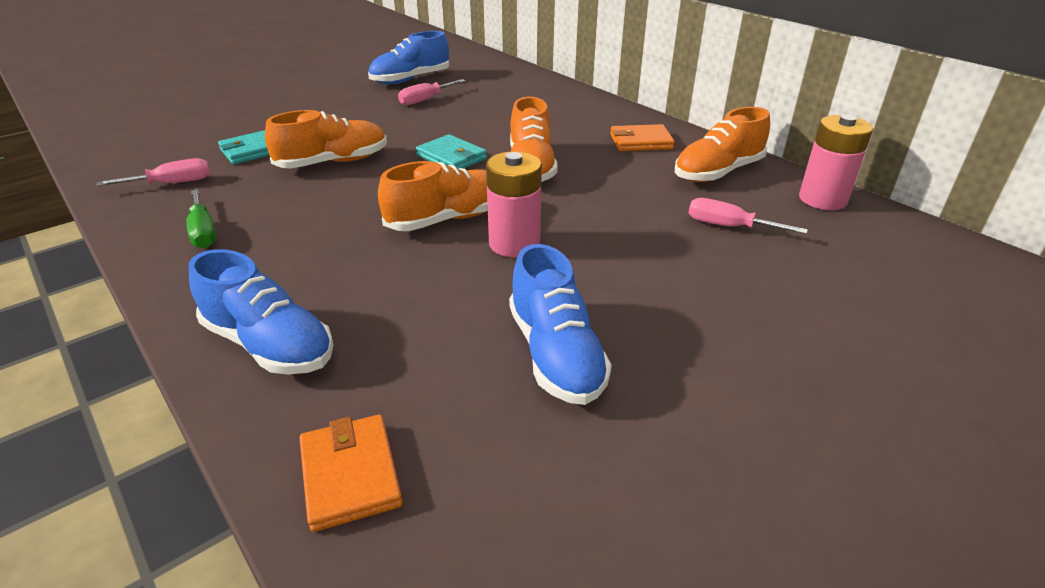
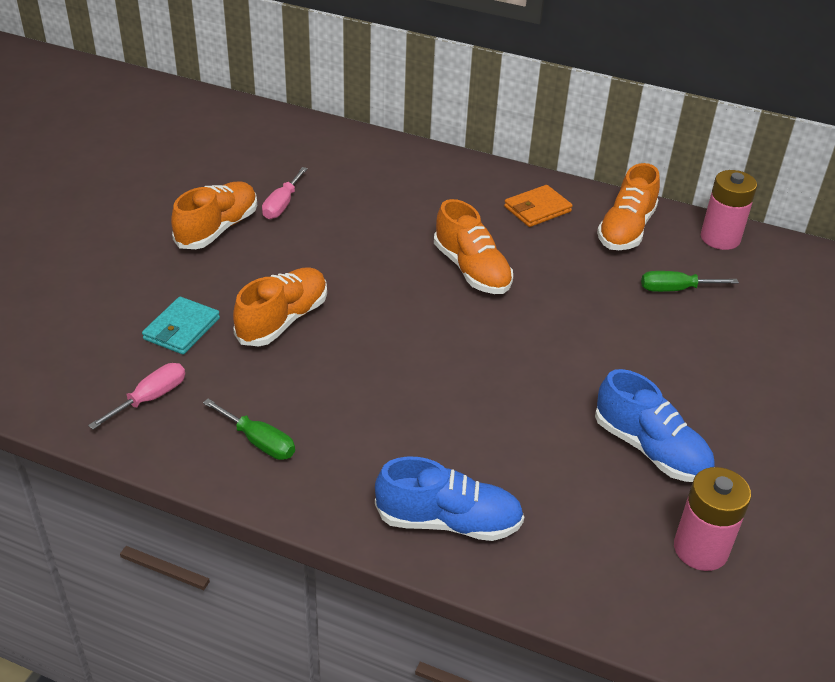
camera: 30 degrees left, 5 degrees up
(350, 474) = (606, 585): orange wallet -> none
(410, 79) = (231, 176): blue shoe -> none
(448, 219) = (458, 353): orange shoe -> orange shoe (217, 229)
(451, 157) = (389, 278): turquoise wallet -> none
(514, 244) = (535, 361): pink battery -> pink battery (700, 549)
(728, 226) = (675, 289): pink screwdriver -> green screwdriver

